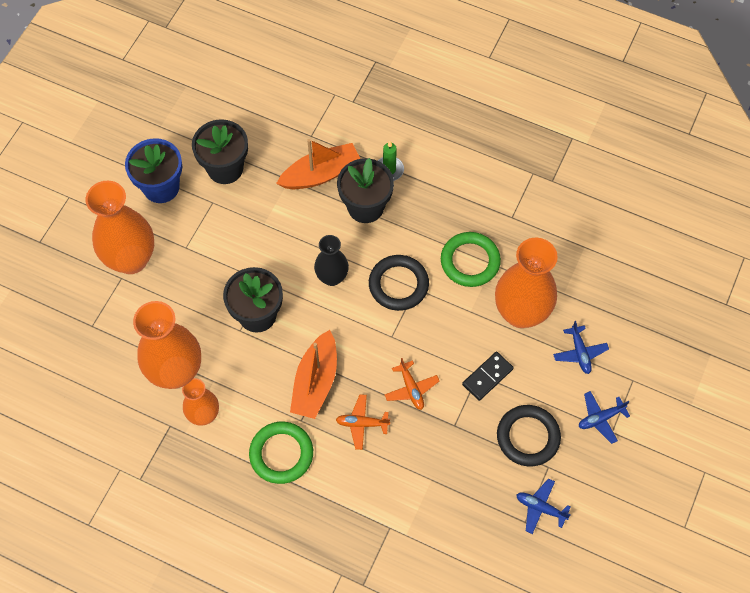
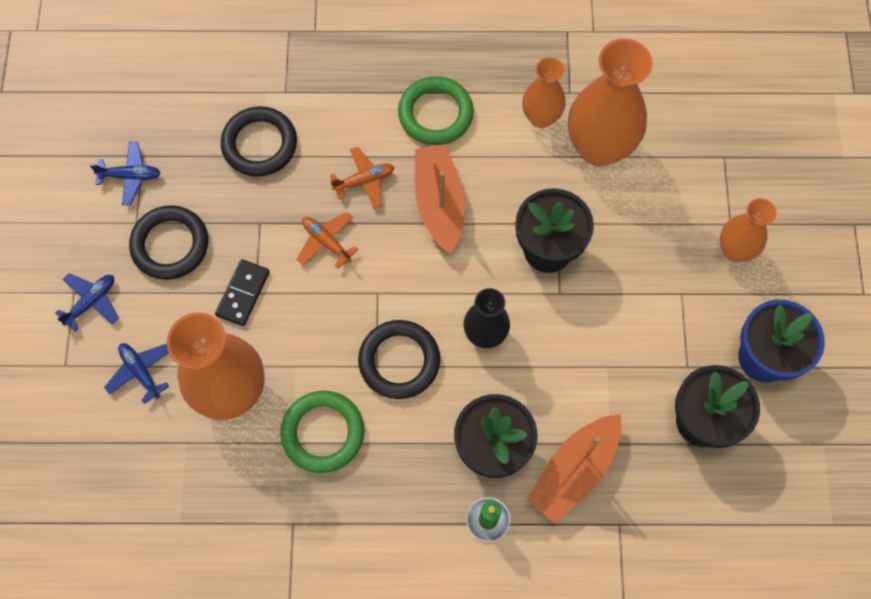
camera: 155 degrees right, 5 degrees up
(131, 259) = (734, 250): orange vase -> orange vase, size x0.57
(429, 490) = (260, 144): none -> black ring

